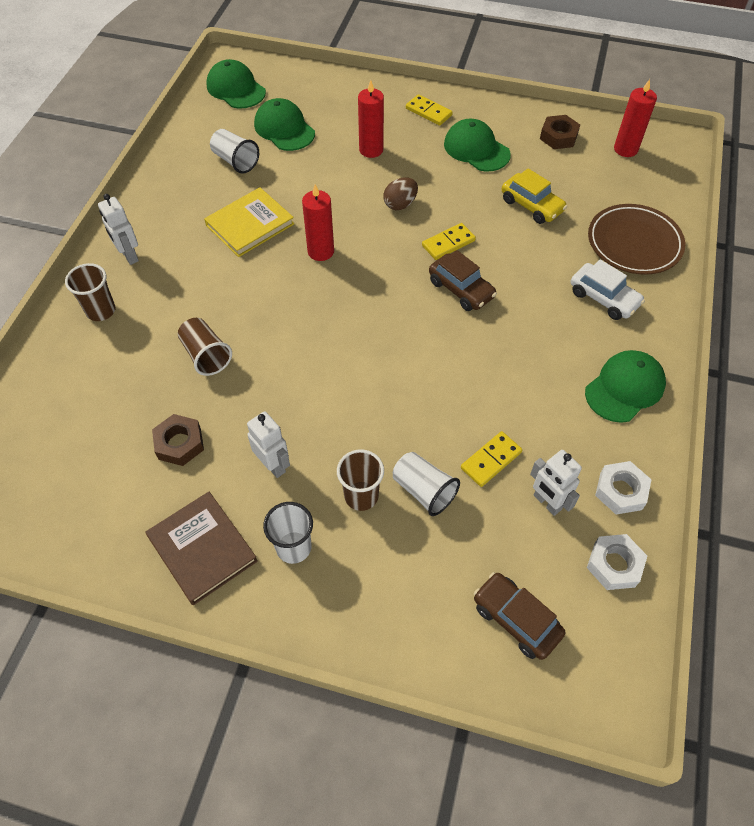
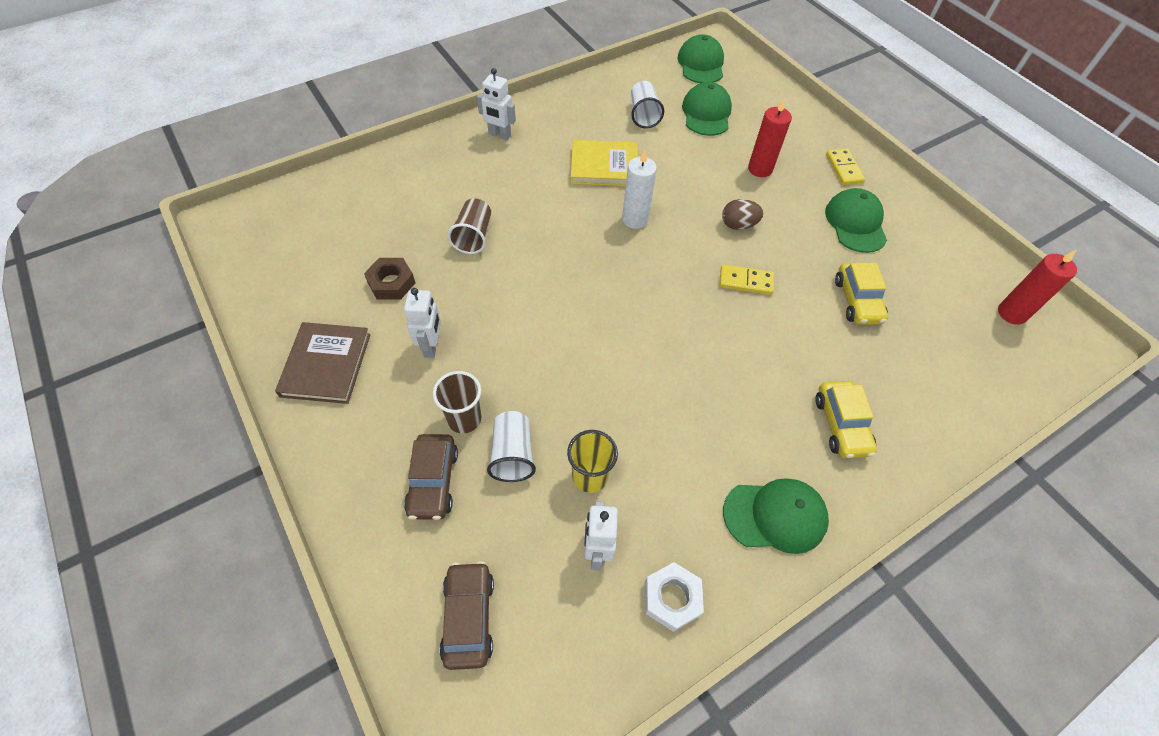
camera: 40 degrees right, 0 degrees up
(101, 311) = (442, 159): brown cup -> none
(129, 256) = (499, 135): white robot -> white robot turned 75 degrees counterclockwise
(293, 547) = (380, 415): white cup -> none
(321, 251) = (635, 219): red candle -> white candle
(461, 289) = (716, 324): brown car -> brown car (433, 481)
(491, 460) = (590, 476): yellow domino -> yellow cup
(558, 137) = (950, 260): brown nut -> none
(603, 298) = (841, 425): white car -> yellow car
(614, 565) = (596, 653): white nut -> none
(634, 243) = (927, 400): brown plate -> none

